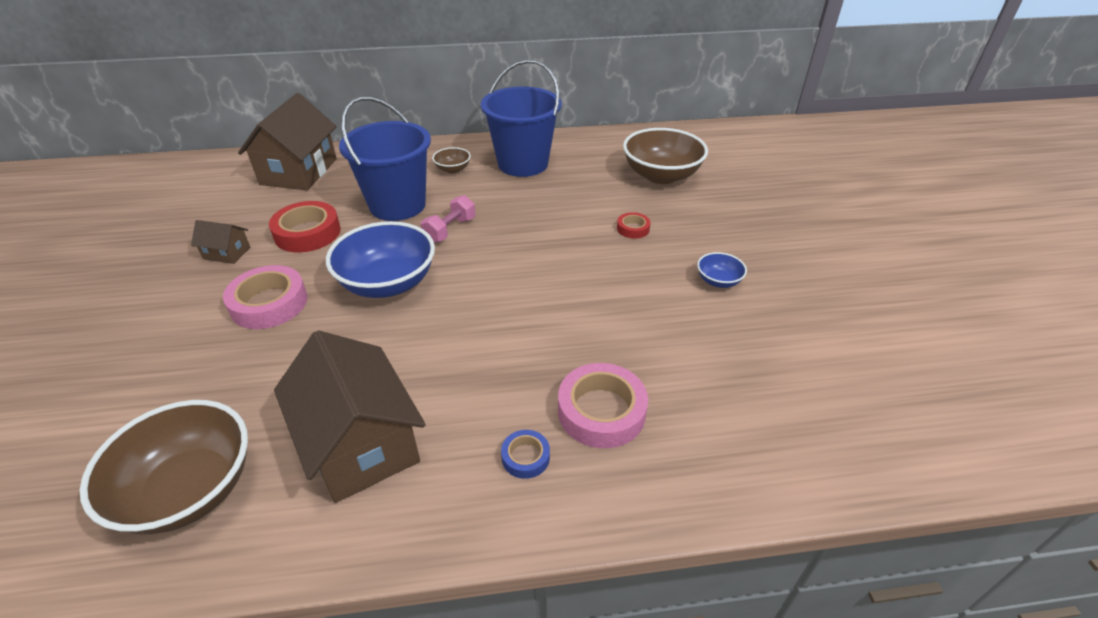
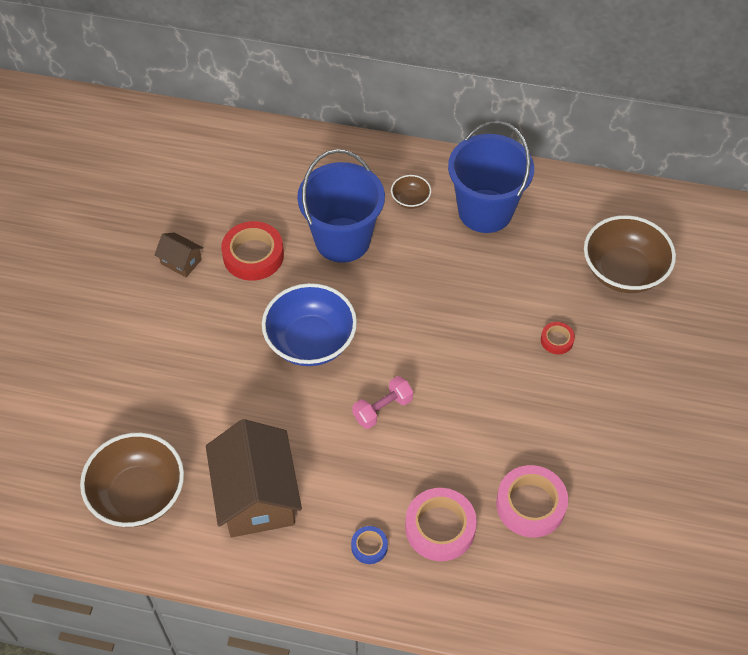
camera: 20 degrees right, 15 degrees up
(269, 303) = (209, 335): pink tape -> pink tape (530, 505)
(299, 172) = (258, 161): brown house -> none
(450, 230) = (382, 290): pink dumbbell -> pink dumbbell (382, 409)
(718, 281) = (604, 430): blue bowl -> none

